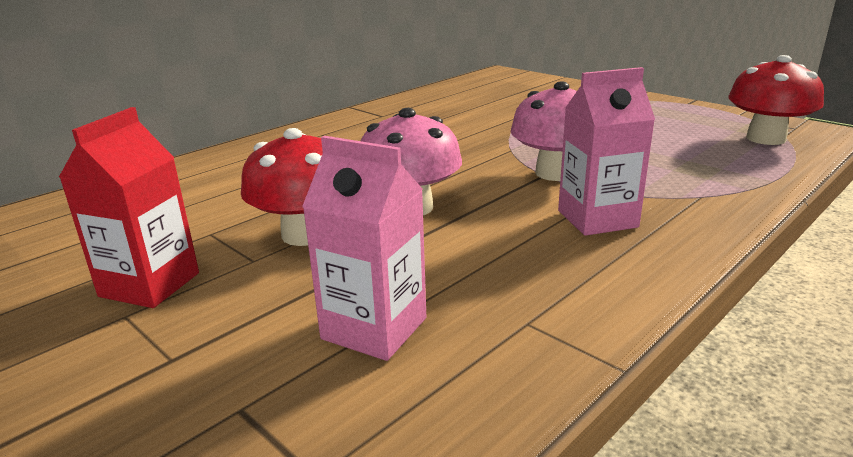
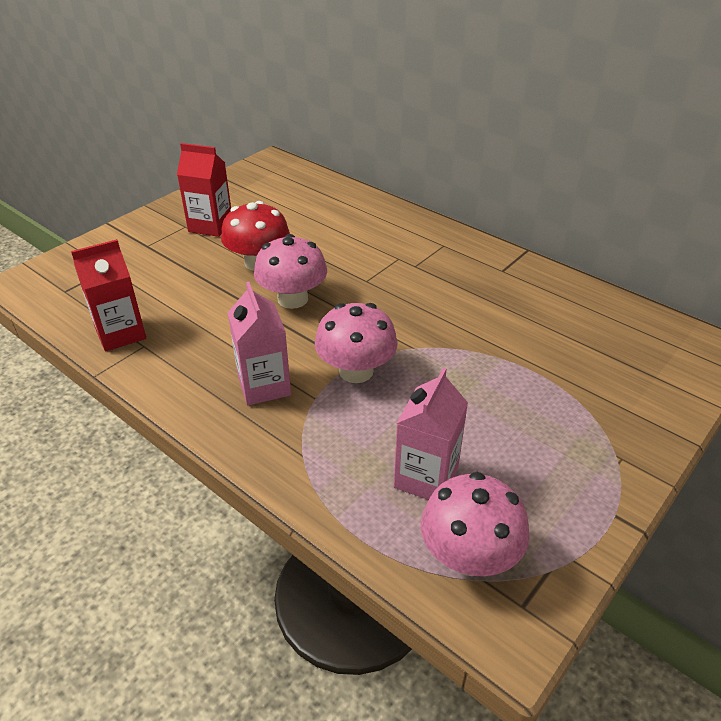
camera: 85 degrees right, 15 degrees up
(374, 328) = (153, 296): pink carton -> pink carton (426, 477)
(494, 353) = (120, 333): none -> red carton
(765, 138) = (469, 556): red mushroom -> pink mushroom

